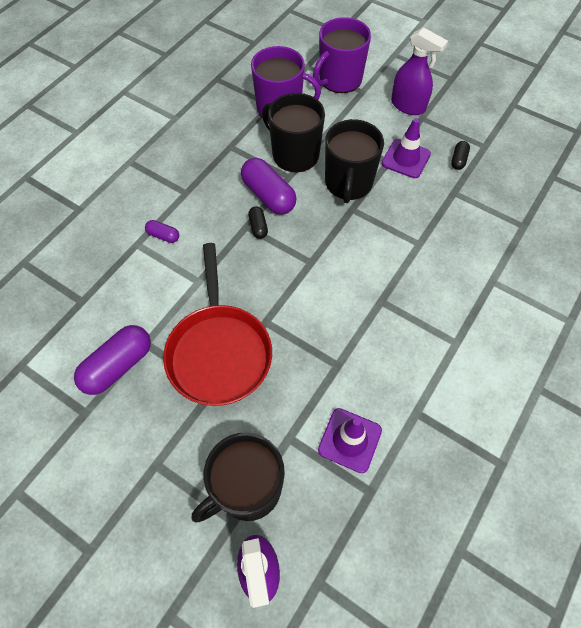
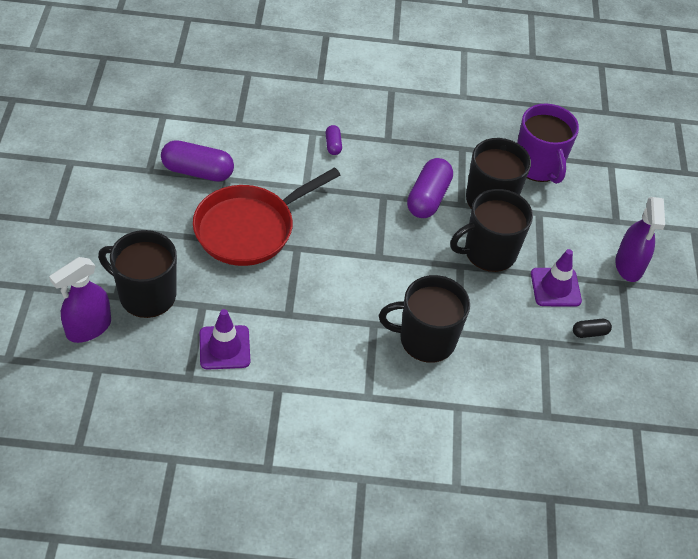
camera: 55 degrees right, 10 degrees down
(258, 227) = (388, 204): black capsule -> none
(339, 79) = (615, 197): purple mug -> none
(415, 270) = (425, 339): none -> black mug

